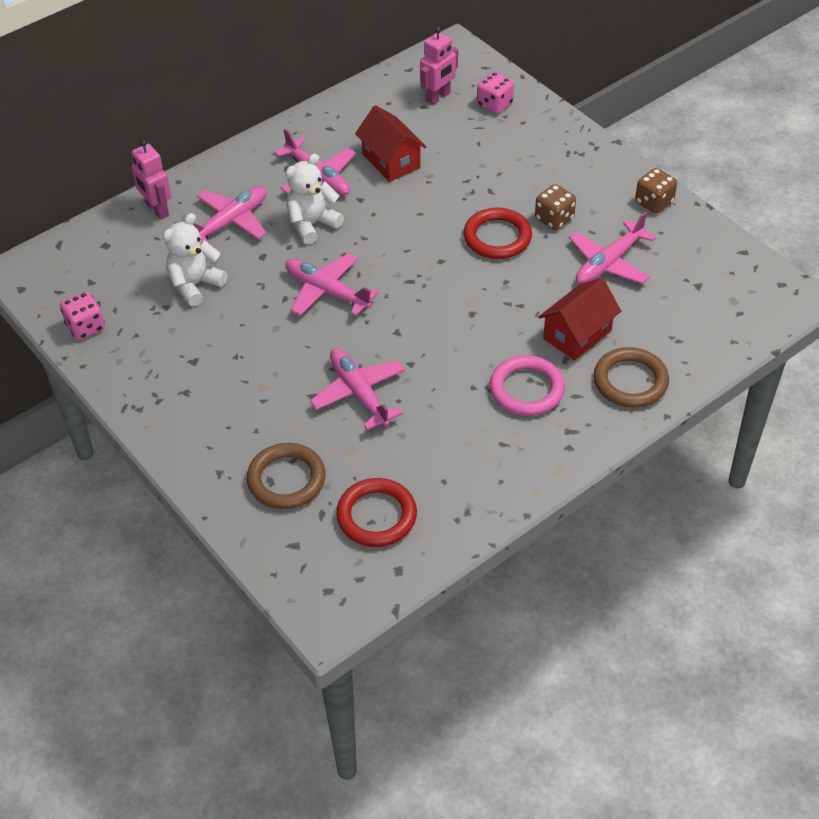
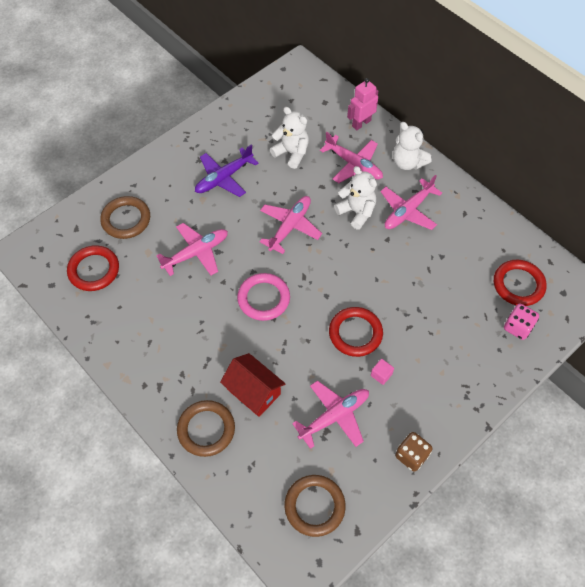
camera: 85 degrees right, 10 degrees up
(86, 327) = (252, 104): pink dice -> none
(226, 361) = (224, 178): none -> purple plane
(237, 170) = (408, 162): none -> white teddy bear
(391, 161) = (433, 256): red house -> none
(438, 97) = (518, 284): pink robot -> red ring
(526, 389) = (199, 356): pink ring -> pink ring (263, 298)
(554, 219) = (381, 375): brown dice -> pink cube
(609, 262) = (334, 417): pink plane -> pink plane turned 105 degrees clockwise
(719, 285) = (314, 506): none -> brown ring

